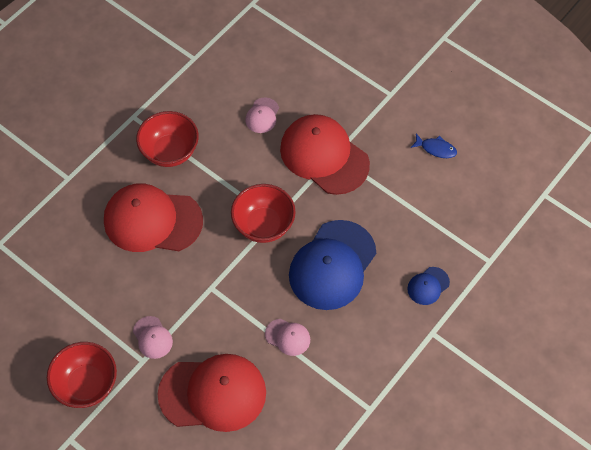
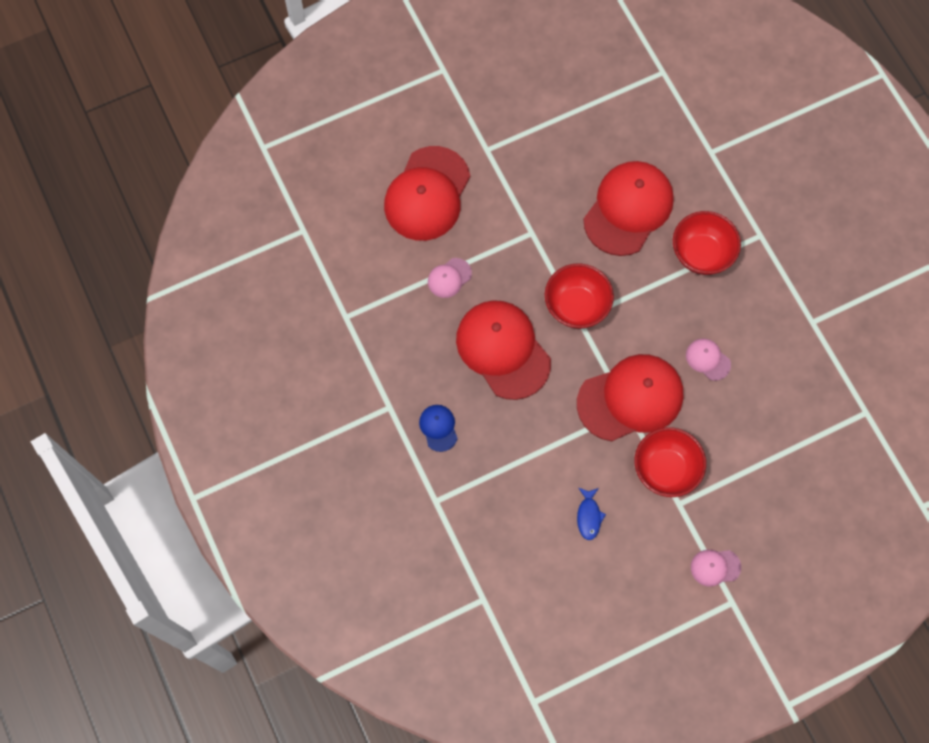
camera: 115 degrees right, 10 degrees up
(87, 384) = (486, 98): red bowl -> red bowl (665, 469)
(152, 337) = (505, 165): pink cap -> pink cap (715, 567)
(332, 265) = (503, 350): blue cap -> red cap
(436, 149) = (589, 516): blue fish -> blue fish turned 45 degrees counterclockwise

